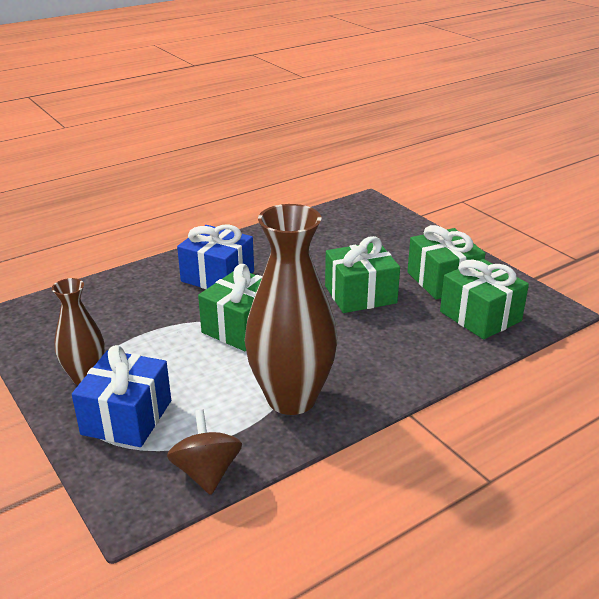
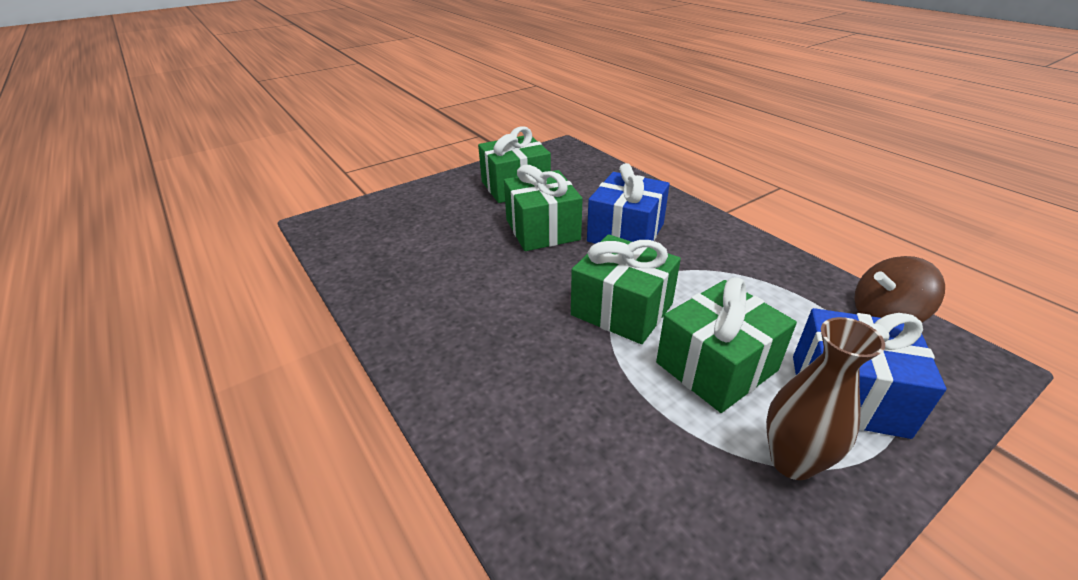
camera: 90 degrees left, 5 degrees up
(217, 276) = (495, 342): blue gift -> blue gift (626, 233)
(291, 398) = (740, 269): brown vase -> none
(480, 316) = (576, 174): green gift -> green gift (716, 366)

